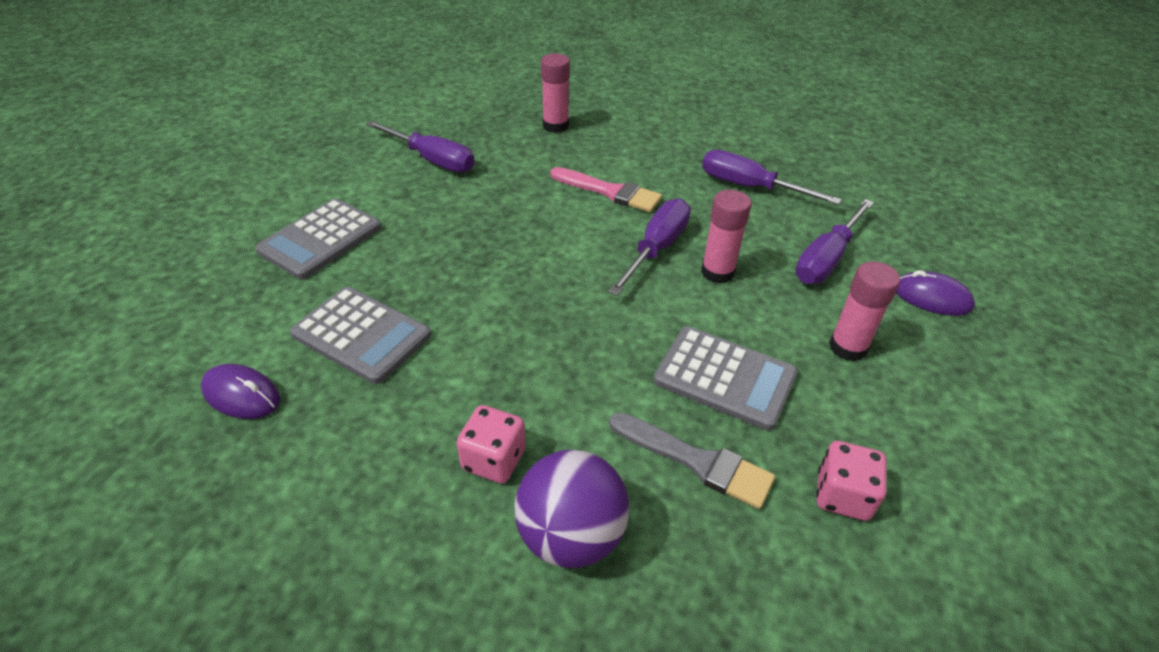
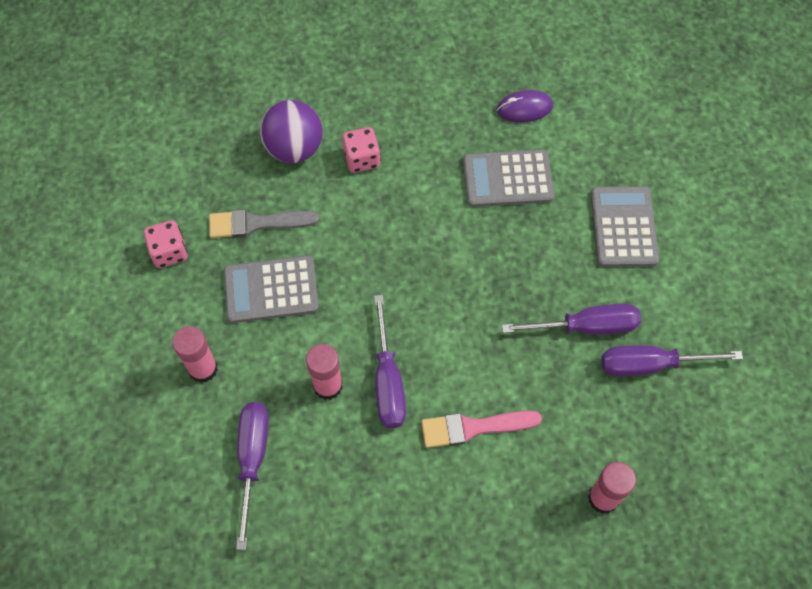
camera: 145 degrees right, 20 degrees up
(749, 187) = (362, 523): purple screwdriver -> purple screwdriver (586, 326)
(931, 298) = (156, 465): purple mouse -> none

